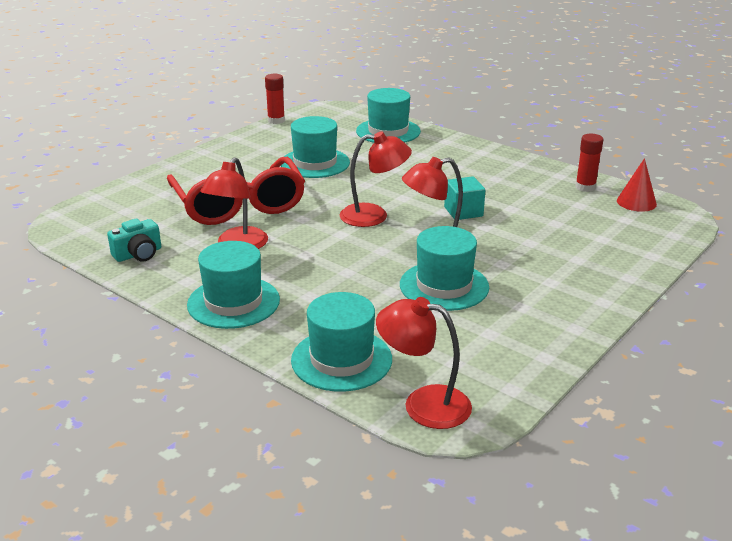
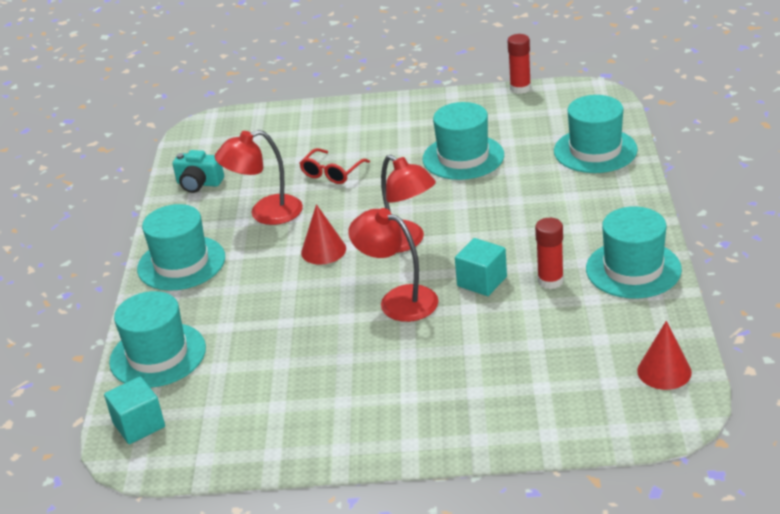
camera: 55 degrees right, 5 degrees up
(239, 205) = (332, 173): red glasses -> red glasses, size x0.43
(329, 244) = (323, 250): none -> red cone
(423, 404) = (139, 425): red lamp -> turquoise cube
(444, 286) = (327, 343): turquoise hat -> turquoise hat (633, 269)
(585, 187) = (650, 323): red glue stick -> red glue stick (550, 281)

